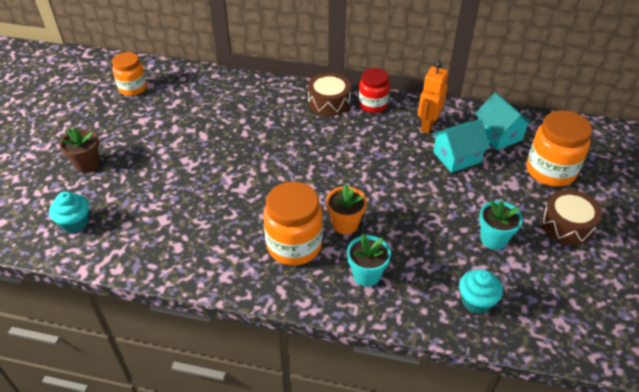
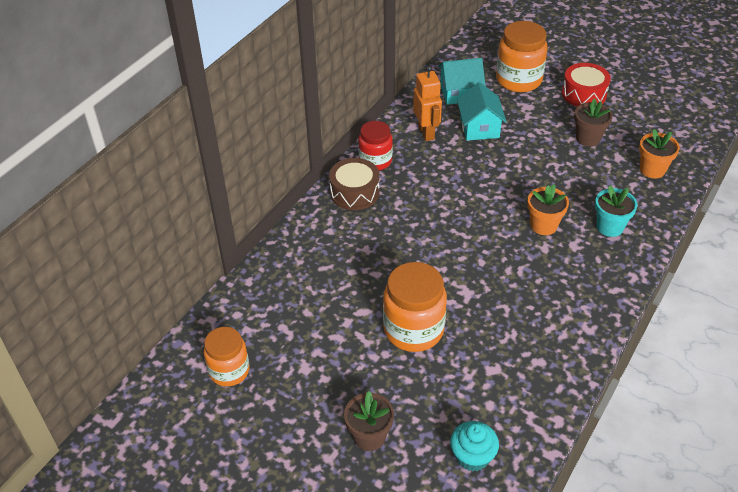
camera: 70 degrees left, 0 degrees up
(294, 245) = (561, 268): orange jar -> orange jar (413, 330)
(427, 125) = (426, 132): orange robot -> orange robot turned 150 degrees counterclockwise
(476, 301) = (652, 170): turquoise cupcake -> orange flower pot
(493, 239) = (588, 138): turquoise flower pot -> brown flower pot
(567, 225) = (584, 94): brown drum -> red drum

